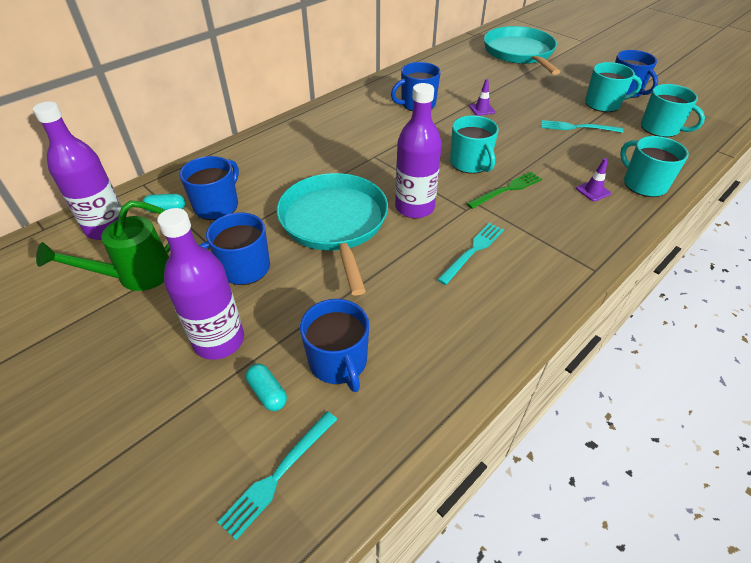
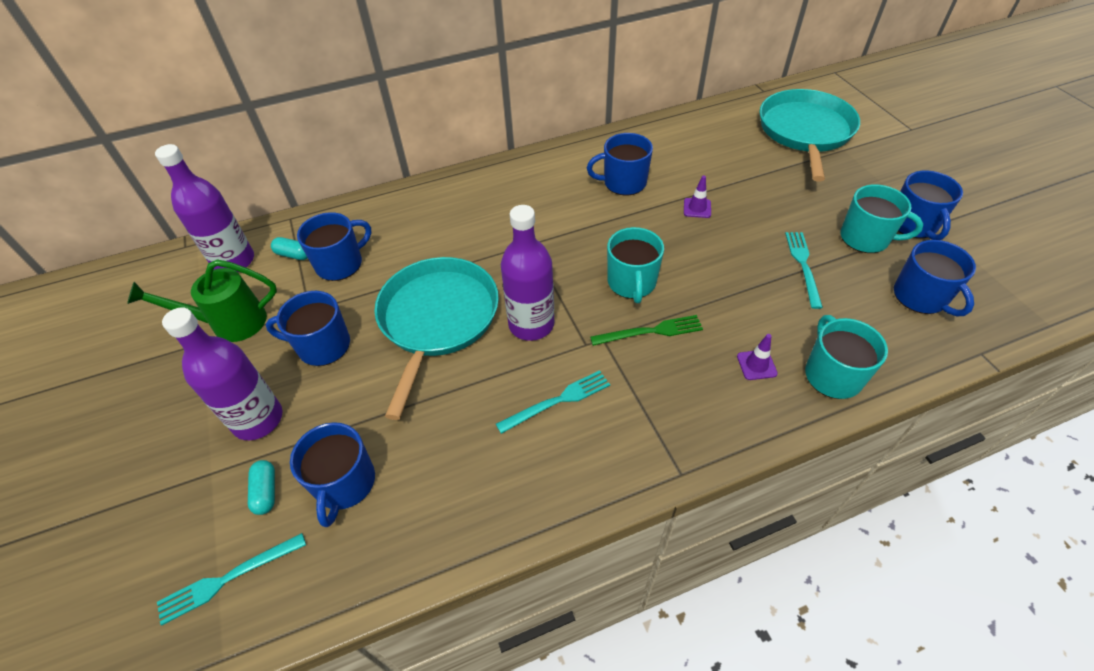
camera: 25 degrees right, 5 degrees up
(577, 127) = (803, 265): turquoise fork -> turquoise fork turned 60 degrees clockwise
(660, 128) = (920, 297): turquoise mug -> blue mug

